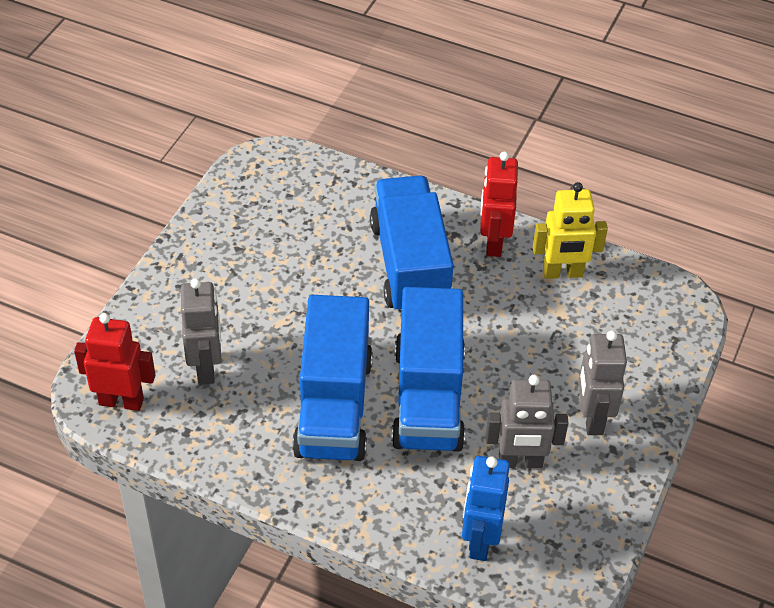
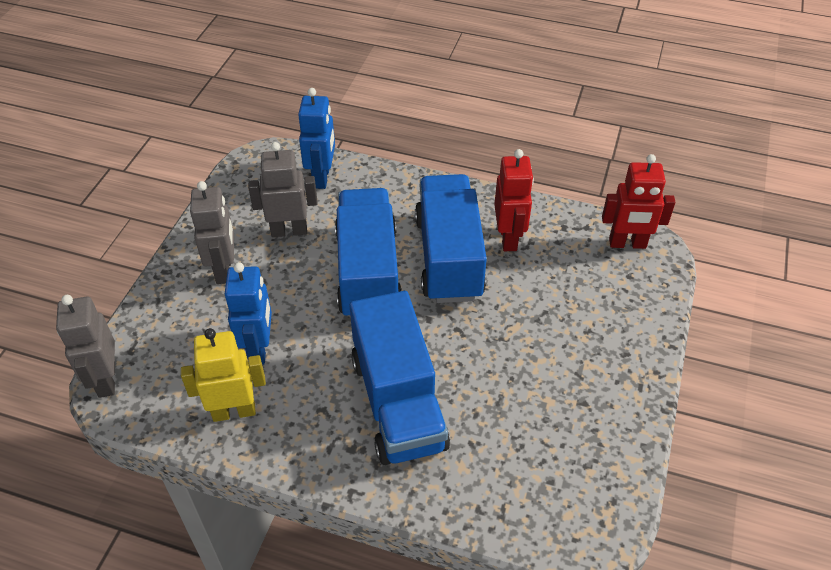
camera: 175 degrees right, 0 degrees up
(206, 368) = (568, 278): grey robot -> grey robot (106, 380)
(493, 242) = (308, 442): red robot -> red robot (509, 238)
(544, 327) = (259, 349): none -> blue robot

